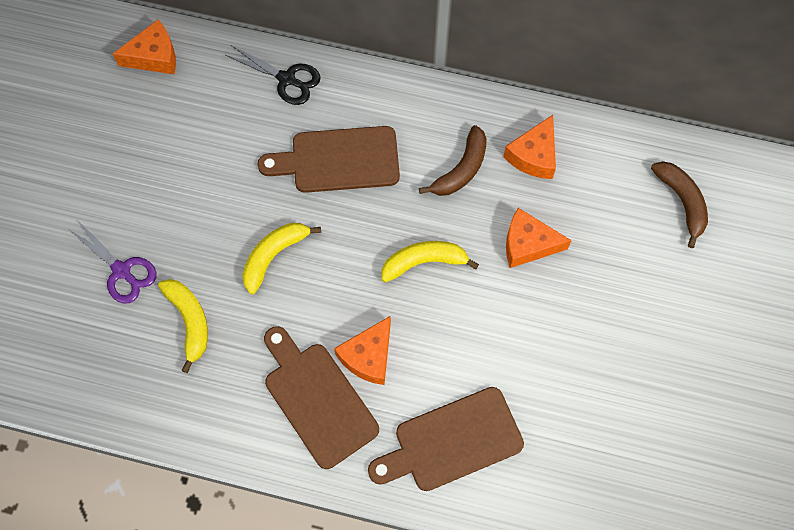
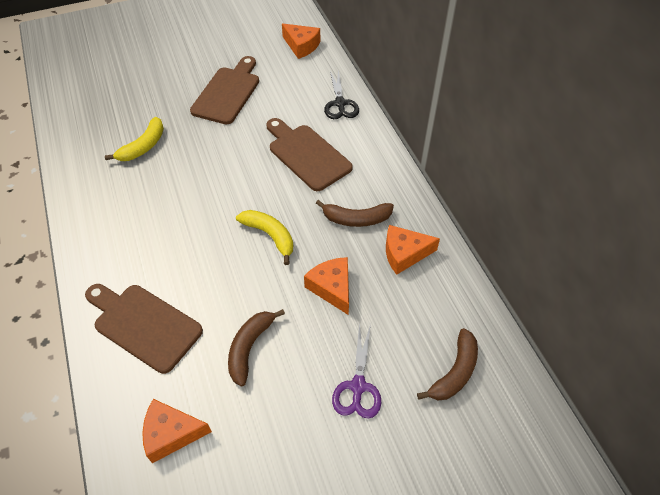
camera: 55 degrees right, 15 degrees down
(122, 271) = (155, 103): purple scissors -> purple scissors (358, 386)
(274, 256) = (215, 160): yellow banana -> none
(317, 399) = (130, 233): brown cutting board -> brown cutting board (227, 93)
(368, 356) = (178, 243): orange cheese -> orange cheese (171, 434)
(545, 356) = (249, 347): none -> brown banana

